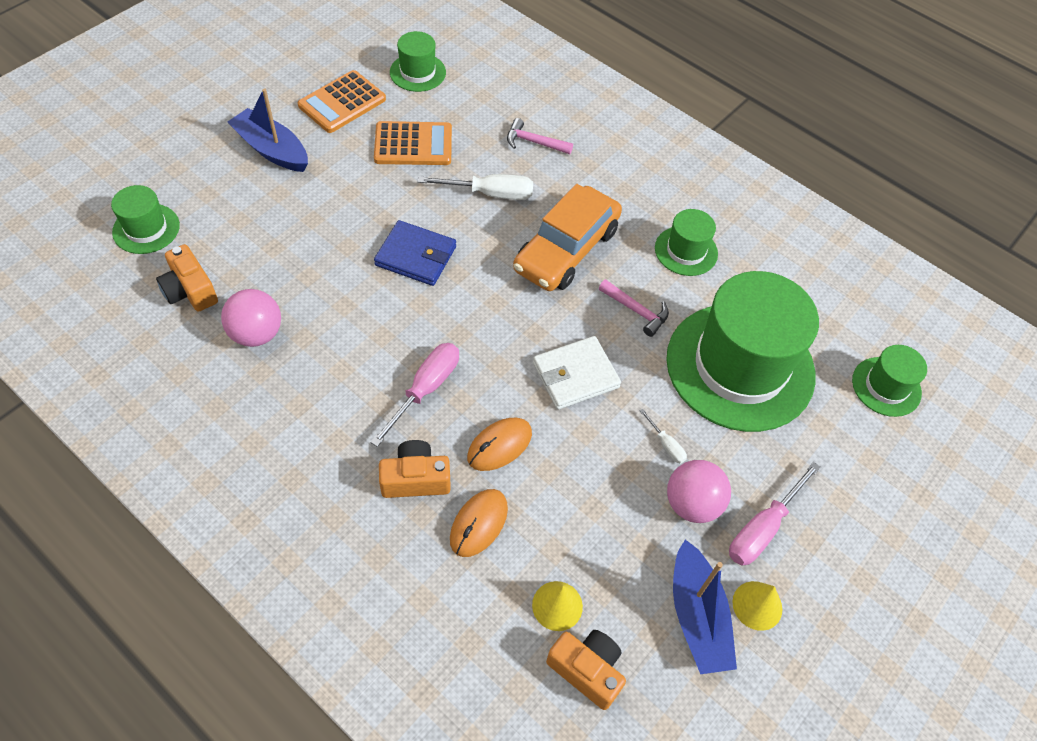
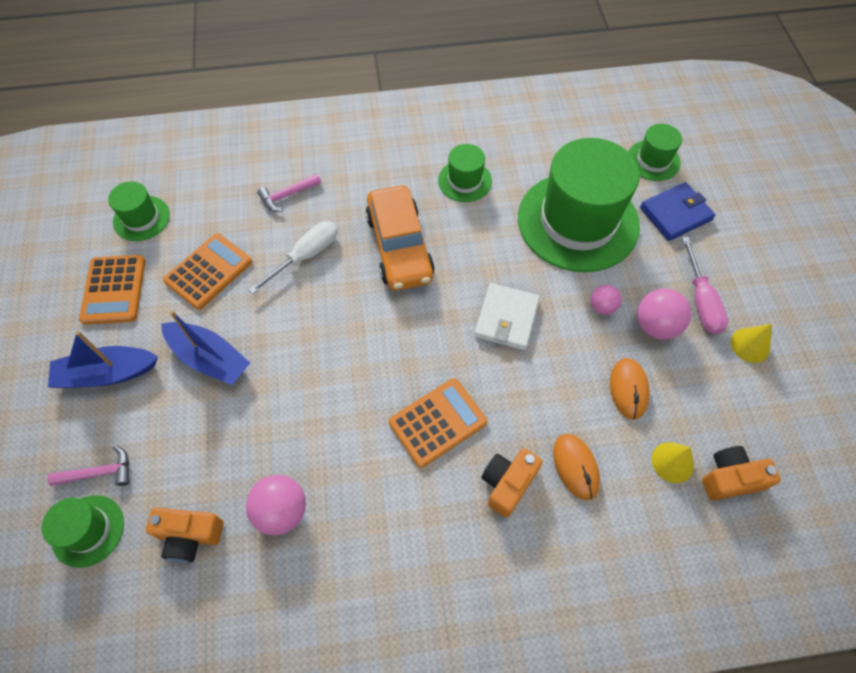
camera: 45 degrees left, 5 degrees up
(416, 256) = (314, 344): blue wallet -> blue wallet (675, 214)
(425, 389) = (437, 422): pink screwdriver -> orange calculator
(499, 445) = (524, 407): orange mouse -> orange mouse (628, 389)
(636, 311) = (486, 244): pink hammer -> pink hammer (99, 473)
(666, 445) = (602, 307): white screwdriver -> pink ball
(697, 616) = (735, 384): blue boat -> blue boat (210, 358)

